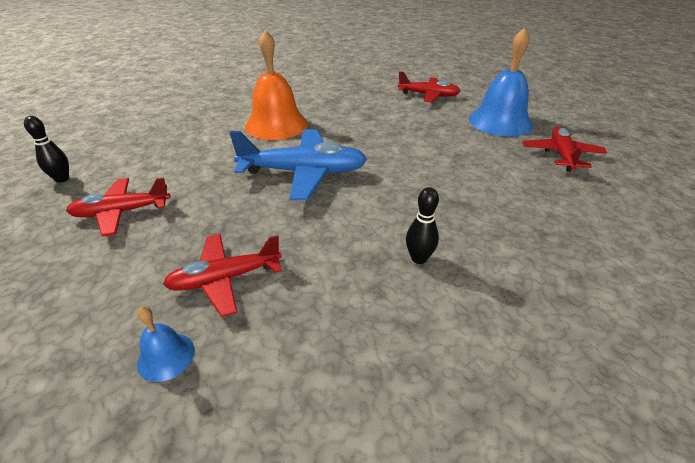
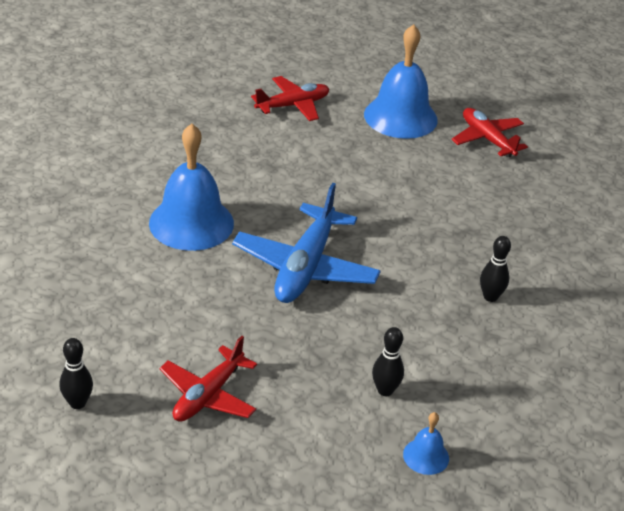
camera: 45 degrees left, 0 degrees up
(225, 279) = (385, 390): red plane -> black bowling pin
(276, 125) = (191, 223): orange bell -> blue bell
(303, 172) = (305, 267): blue plane -> blue plane turned 150 degrees clockwise

